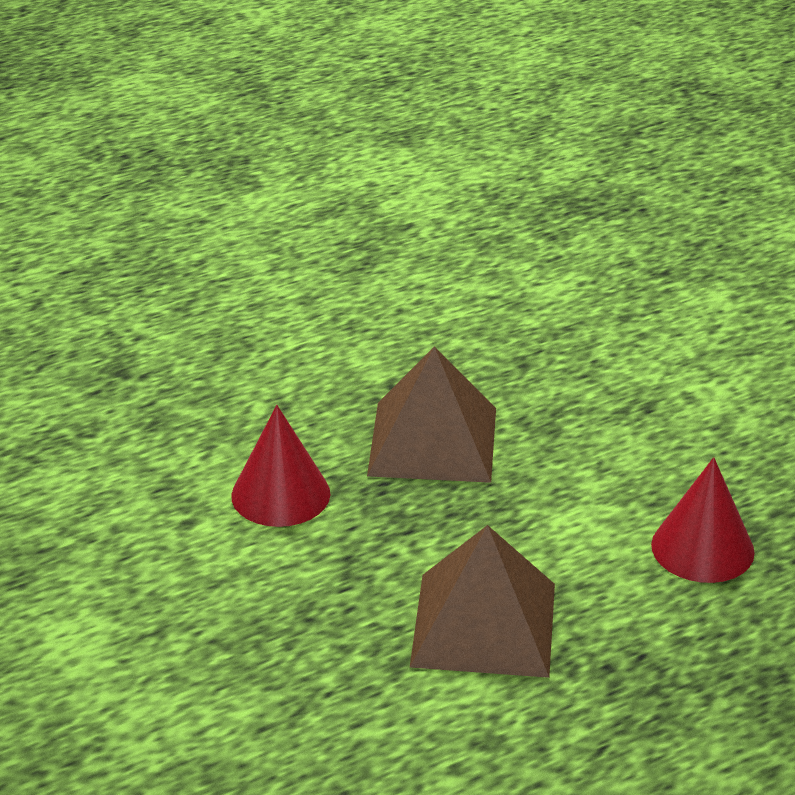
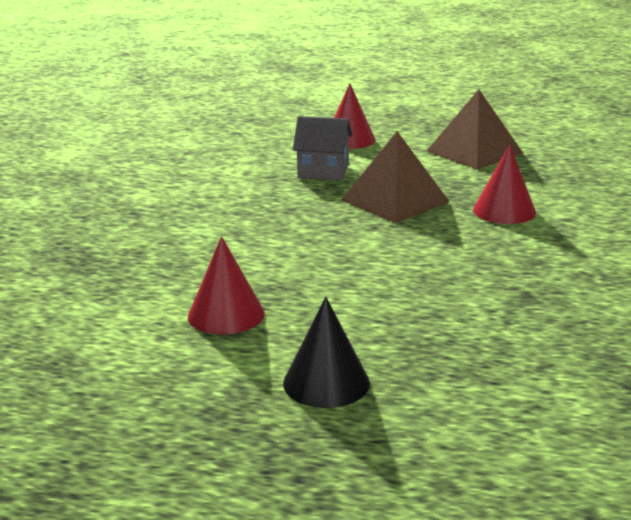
camera: 135 degrees left, 10 degrees down
(191, 211) = (326, 382): none -> black cone
(357, 221) = (226, 314): none -> red cone
(605, 449) = (323, 172): none -> grey house

